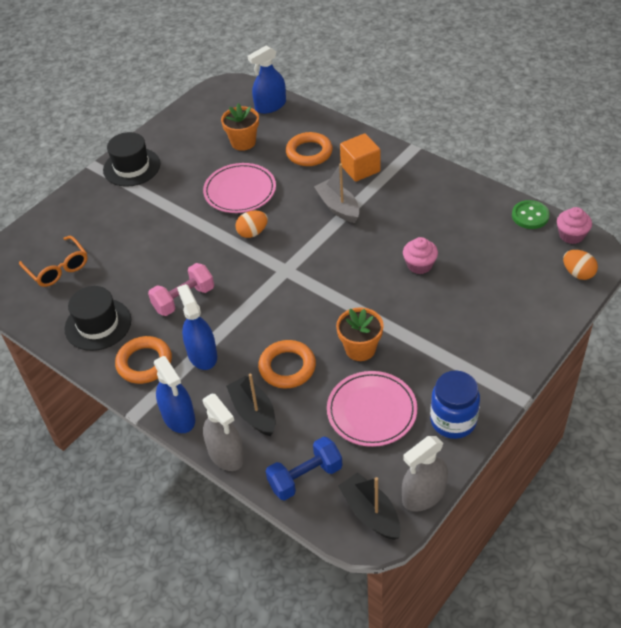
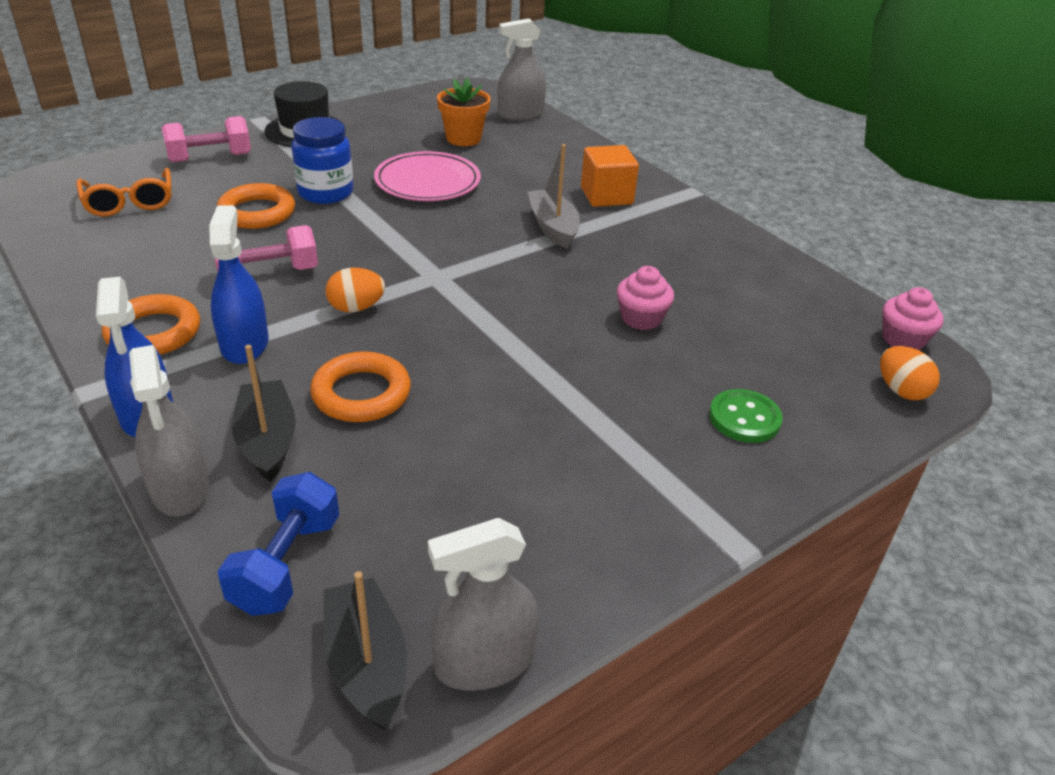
camera: 10 degrees right, 10 degrees down
(83, 212) = (210, 158): none -> pink dumbbell
(98, 324) = (128, 272): black hat -> none
(252, 233) = (416, 226): orange egg -> orange egg (356, 308)
(270, 106) = (520, 114): blue spray bottle -> grey spray bottle
(305, 477) = (286, 564): blue dumbbell -> blue dumbbell turned 60 degrees counterclockwise
(309, 152) = (544, 166): orange ring -> orange ring (257, 212)
(360, 349) = (492, 400): orange flower pot -> none
(371, 411) = (462, 493): pink plate -> none
(453, 421) = (599, 549): blue jar -> blue jar (325, 193)
(530, 216) = (841, 301): green button -> green button (744, 418)

